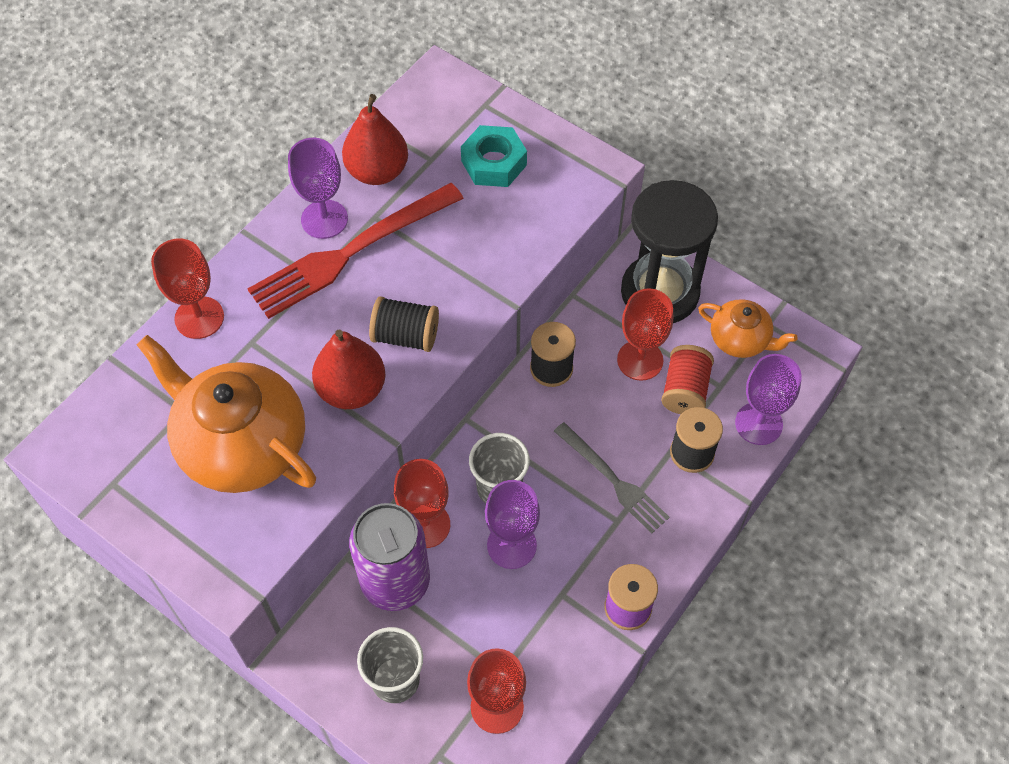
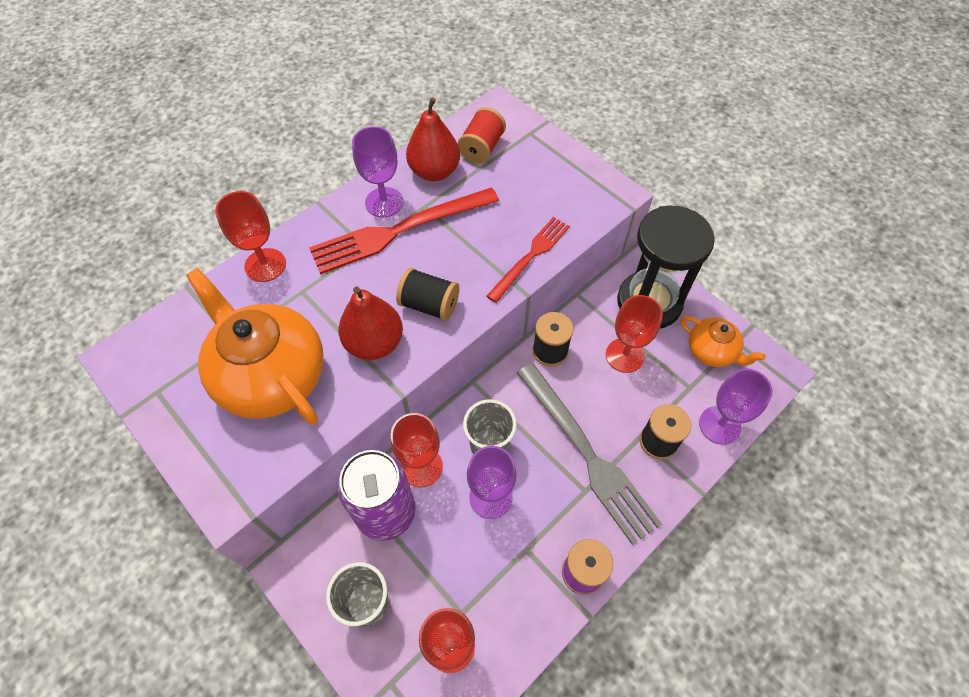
camera: 10 degrees right, 0 degrees up
(494, 163) = (529, 177): turquoise nut -> none
(512, 261) = (530, 257): none -> red fork
(612, 480) = (586, 454): grey fork -> grey fork, size x1.65
(685, 390) = (659, 386): red spool -> red spool (482, 148)

